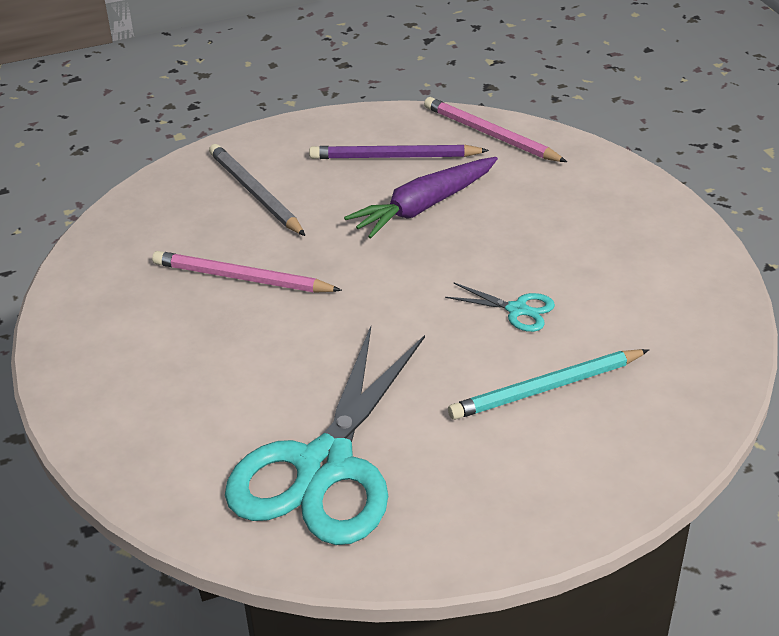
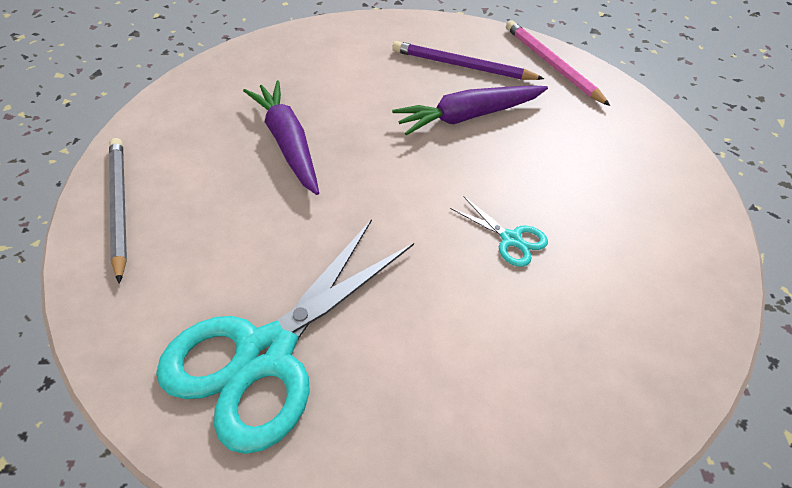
camera: 15 degrees right, 10 degrees up
(242, 278) = (287, 143): pink pencil -> purple carrot
(255, 193) = (335, 70): grey pencil -> grey pencil (119, 207)
(546, 388) = (507, 331): turquoise pencil -> none

